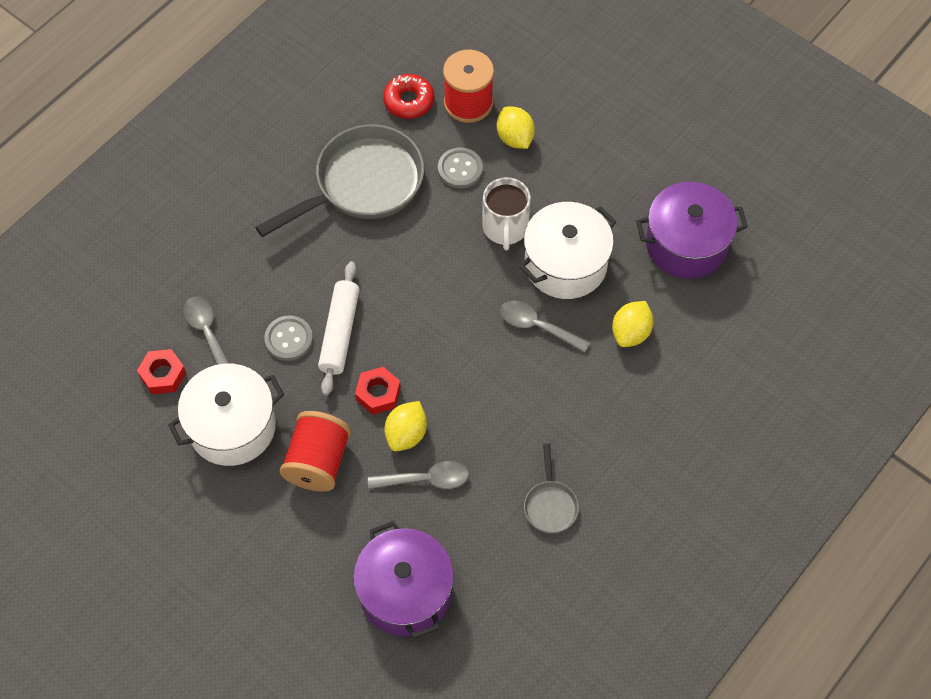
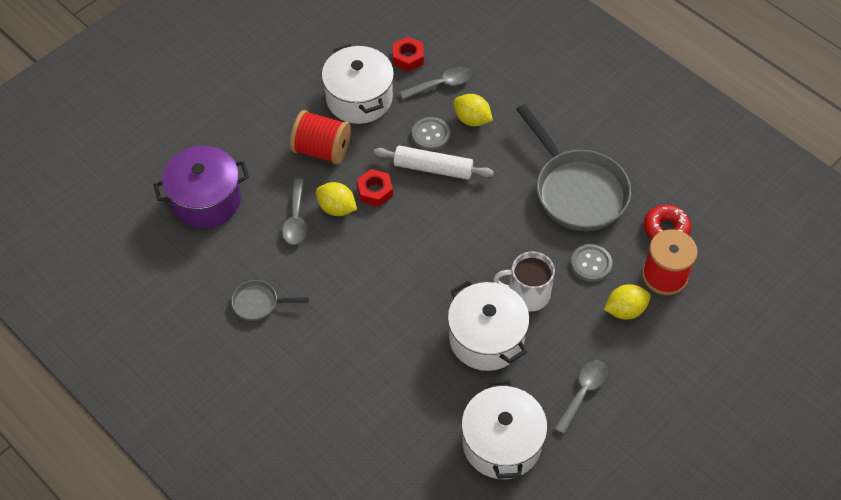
camera: 95 degrees right, 5 degrees down
(537, 326) = (425, 310): grey spoon -> grey spoon (583, 393)
(631, 333) = (411, 383): yellow lemon -> yellow lemon (472, 119)
(686, 244) = (501, 443): purple pot -> white pot

